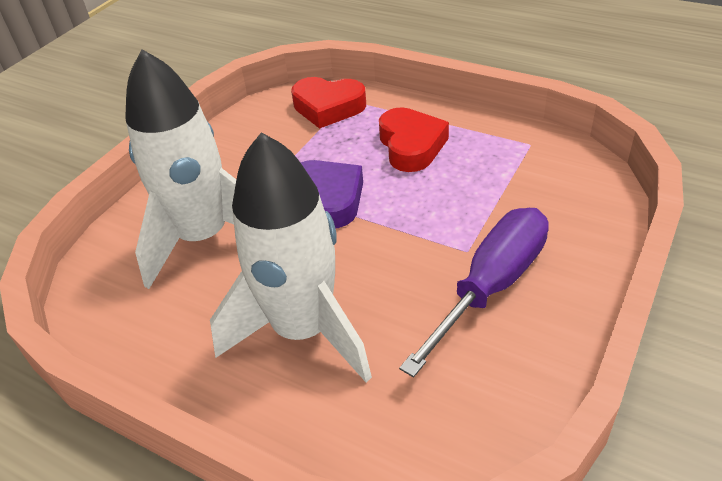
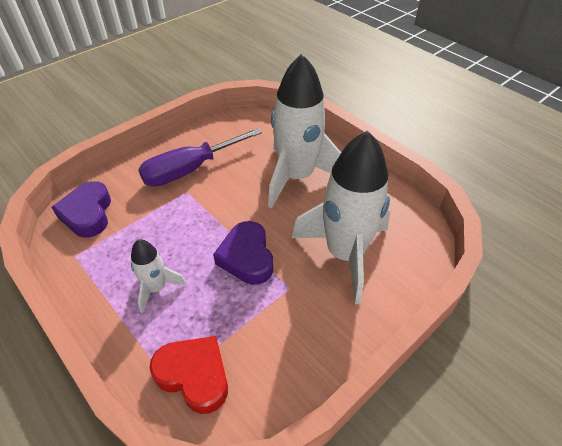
camera: 165 degrees left, 5 degrees up
(411, 146) = (157, 288): red heart -> white rocket
(570, 183) = (88, 214): none -> purple heart

